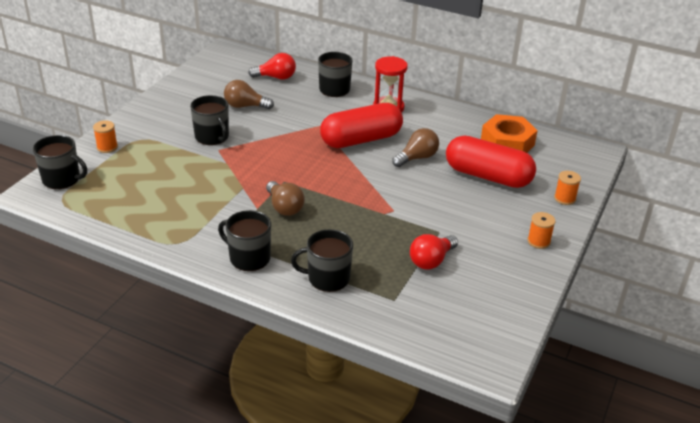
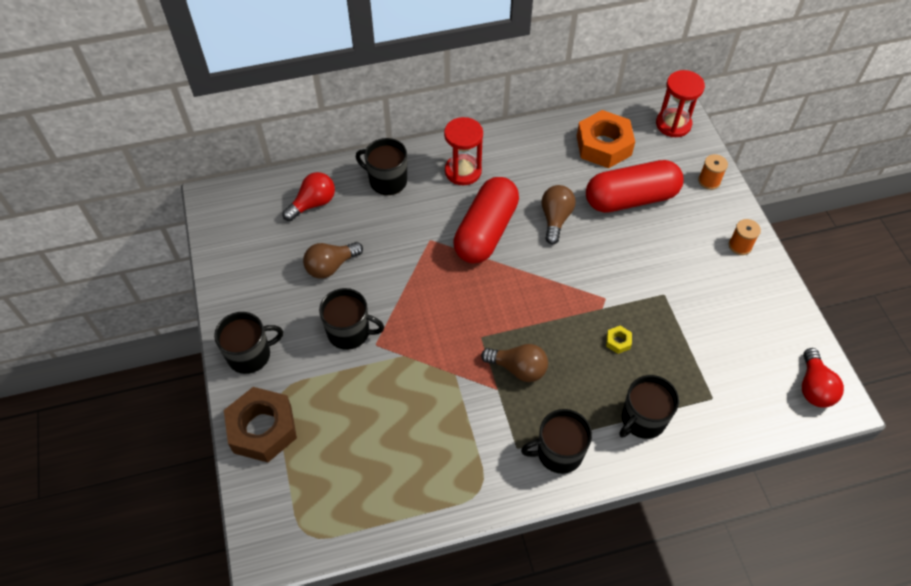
camera: 40 degrees left, 20 degrees up
(62, 179) = (272, 508): black mug -> black mug (250, 355)
(107, 147) = (262, 429): orange spool -> brown nut
(369, 234) = (618, 341): none -> yellow nut
(431, 261) = (692, 332): red light bulb -> red light bulb (814, 387)
(579, 158) = (673, 124): none -> red hourglass

